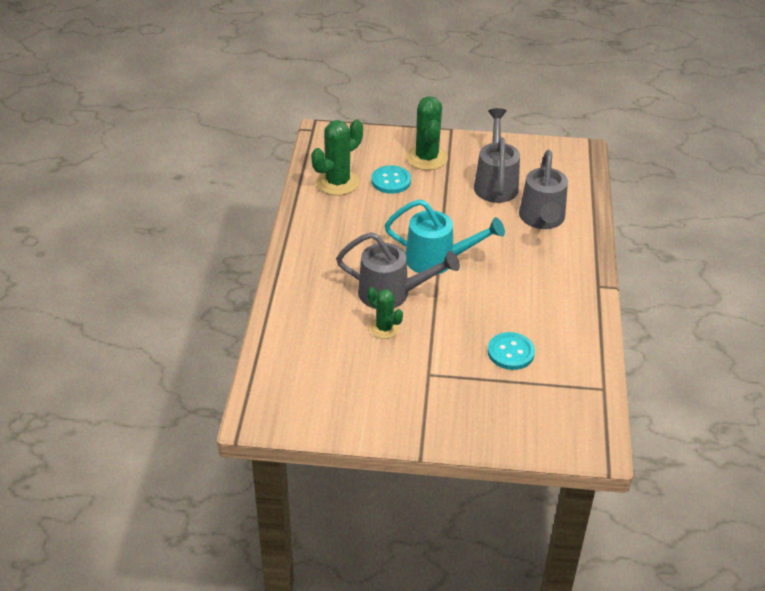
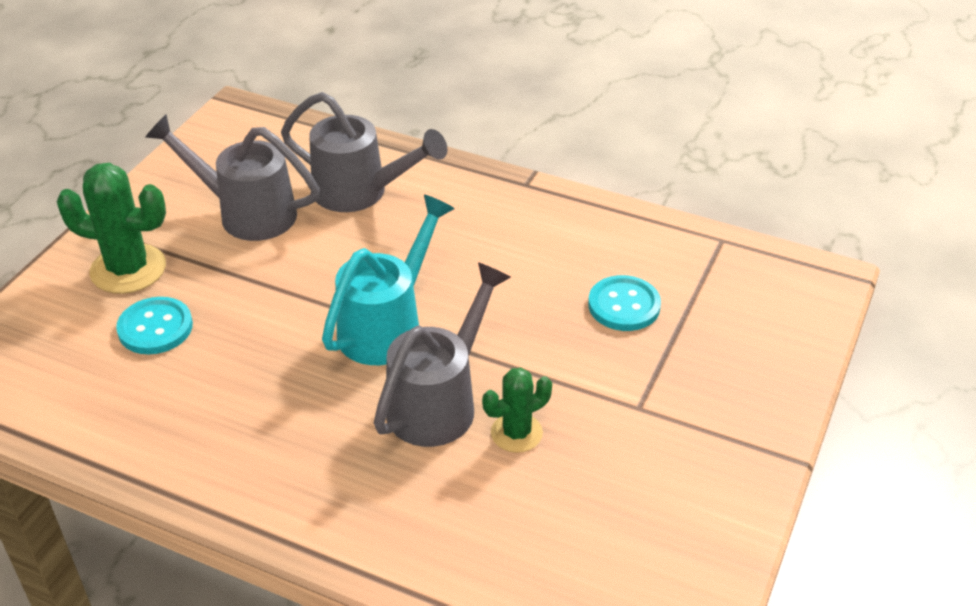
camera: 70 degrees left, 0 degrees up
(337, 182) = (108, 398): green cactus -> none

